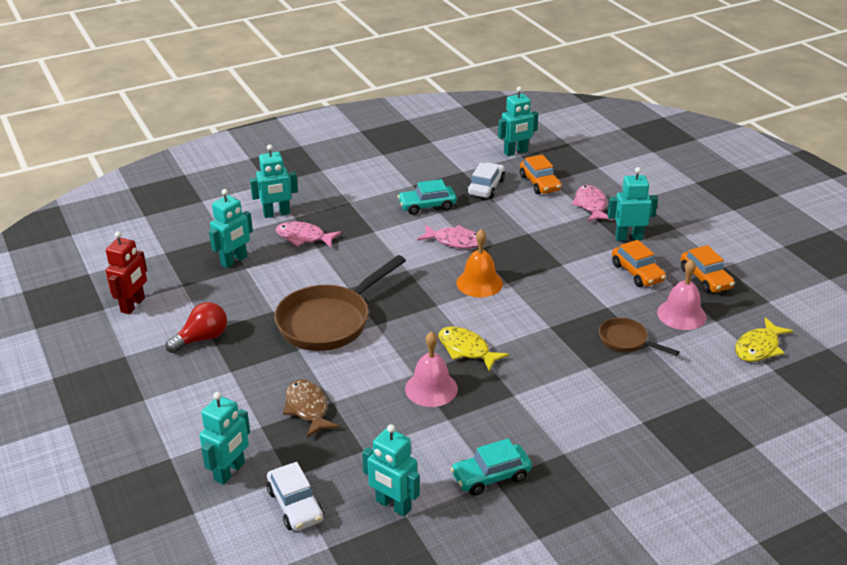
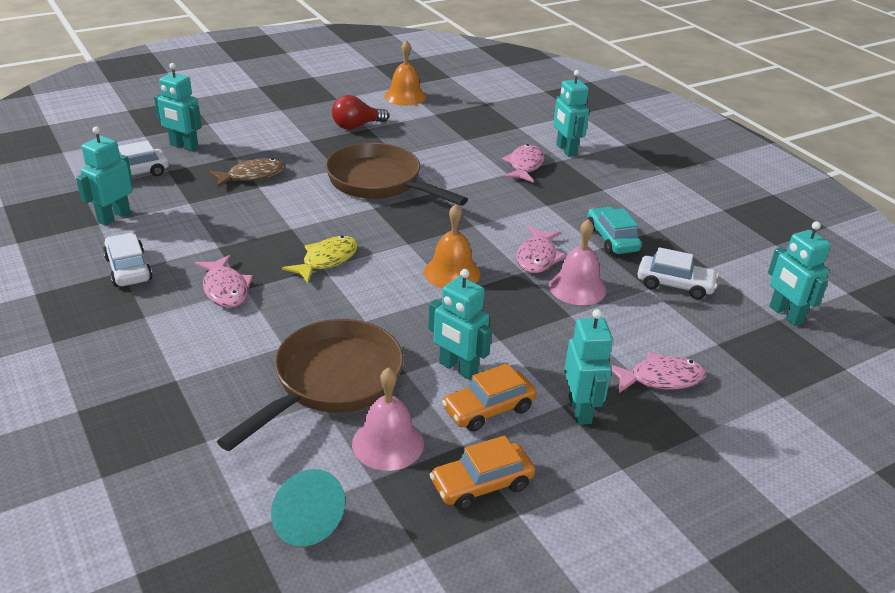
camera: 85 degrees right, 0 degrees up
(133, 305) = (405, 96): red robot -> orange bell
(202, 339) = (356, 126): red light bulb -> red light bulb turned 105 degrees clockwise
(234, 261) = (477, 133): turquoise robot -> turquoise robot (457, 368)
(431, 388) = (266, 238): pink bell -> pink bell (577, 287)
(491, 476) = (128, 269): turquoise car -> white car
(517, 407) = (225, 289): none -> pink fish
(539, 183) = (705, 332): orange car -> none
(626, 341) = (331, 382): brown pan -> brown pan, size x1.97
(758, 347) = (303, 520): yellow fish -> turquoise cone

